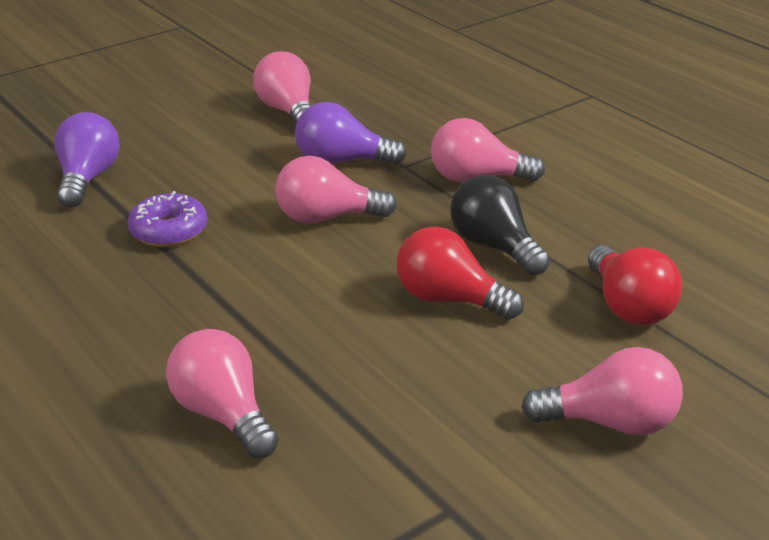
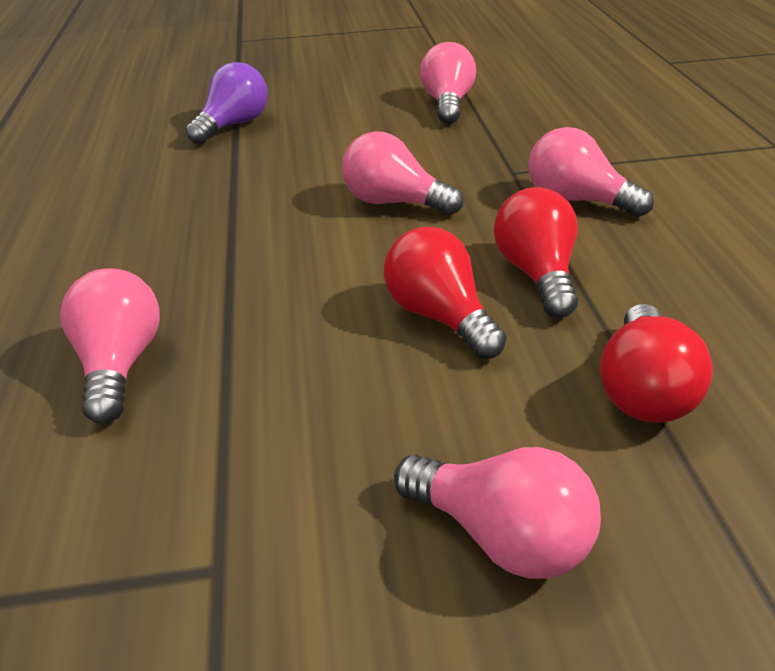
camera: 30 degrees right, 5 degrees up
(169, 231) = (250, 181): purple donut -> none
(342, 161) = (456, 155): purple light bulb -> none
(495, 247) = (537, 274): black light bulb -> red light bulb

